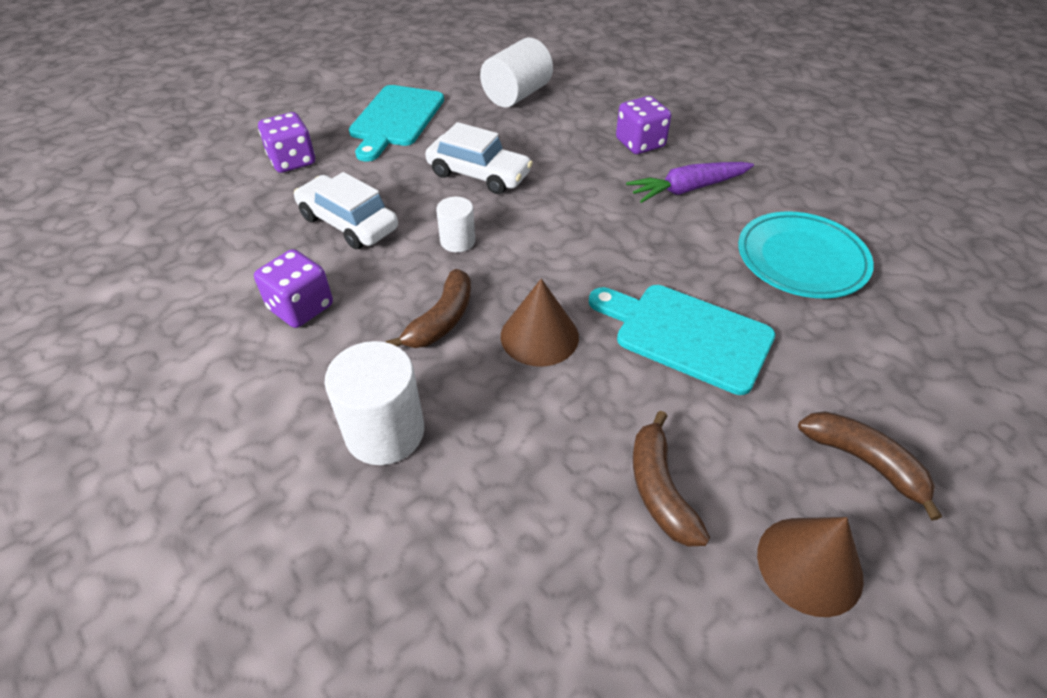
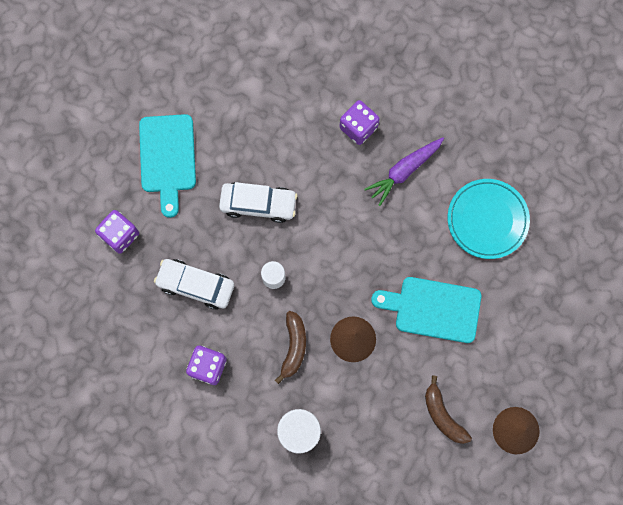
camera: 20 degrees left, 30 degrees up
(517, 95) = (246, 93): white cylinder -> none
(864, 462) = (535, 364): brown banana -> none

